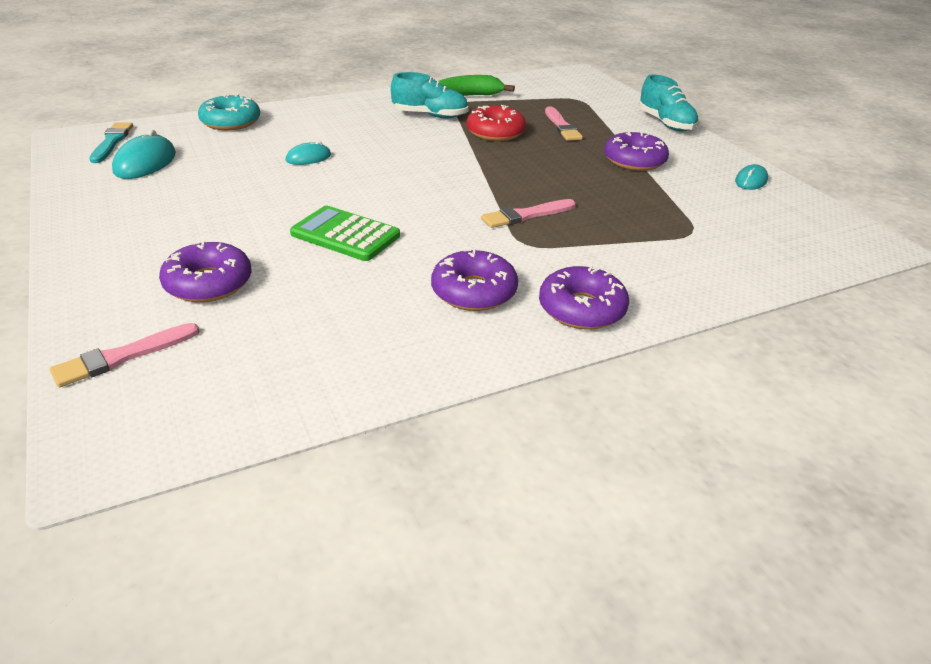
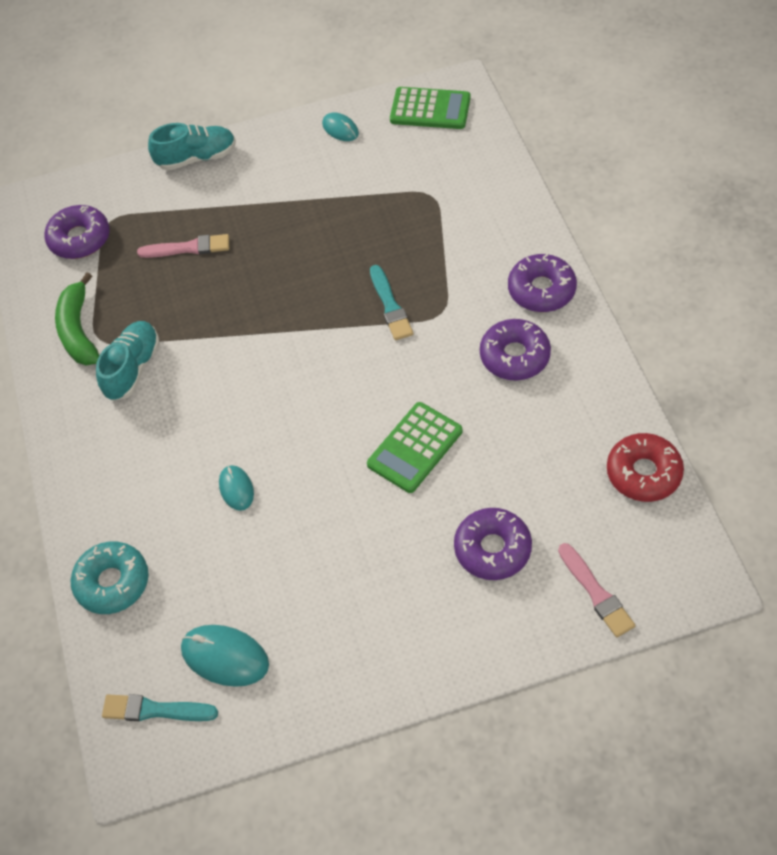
camera: 75 degrees left, 20 degrees up
(495, 132) = (194, 310): red donut -> red donut (643, 473)
(526, 215) = (390, 306): pink brush -> turquoise brush
(634, 161) = (286, 204): purple donut -> purple donut (79, 239)
(822, 227) = (430, 109): none -> green calculator

